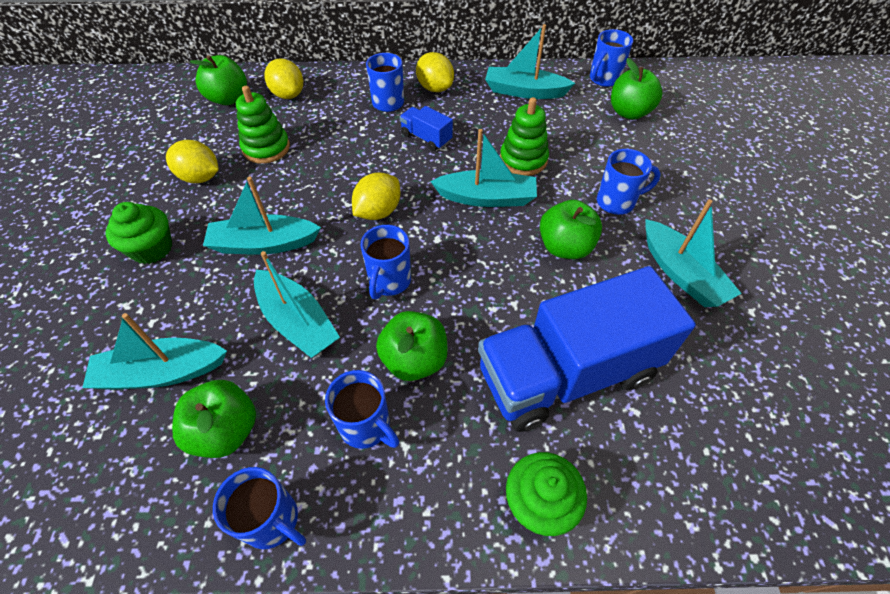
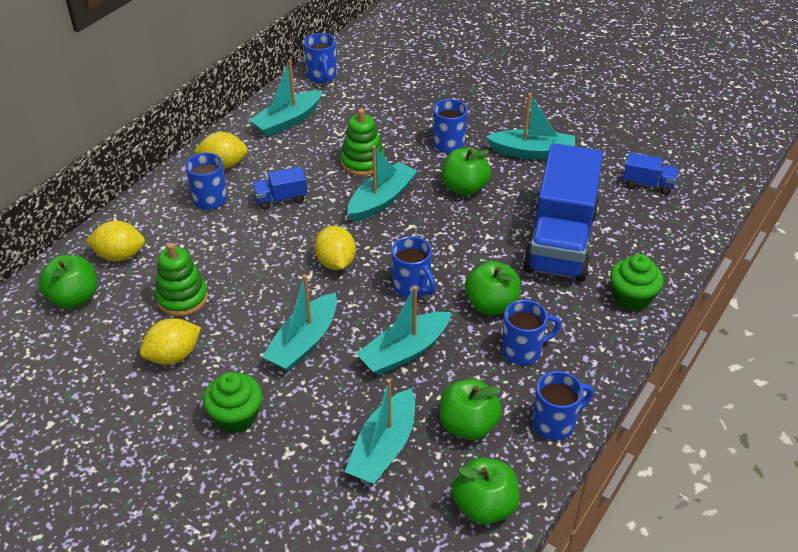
camera: 55 degrees left, 10 degrees down
(297, 322) = (404, 352): turquoise boat -> turquoise boat turned 150 degrees clockwise
(629, 112) = (371, 87): green apple -> green apple (484, 506)
(759, 417) = (647, 184): none -> blue truck

